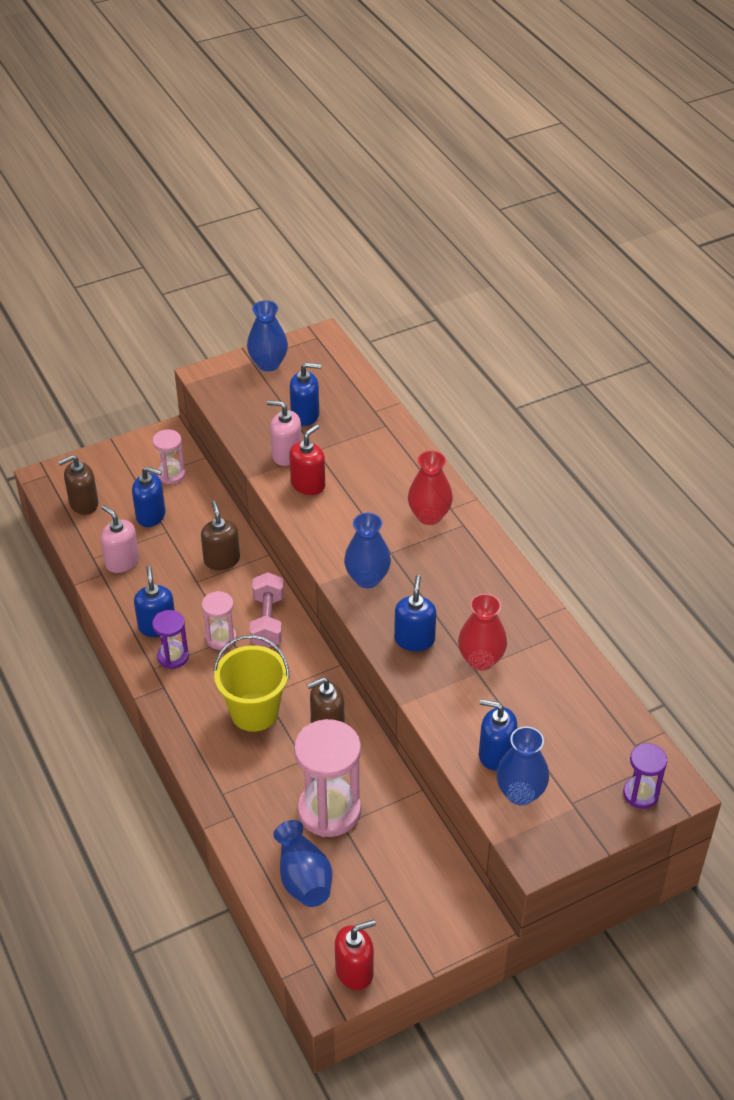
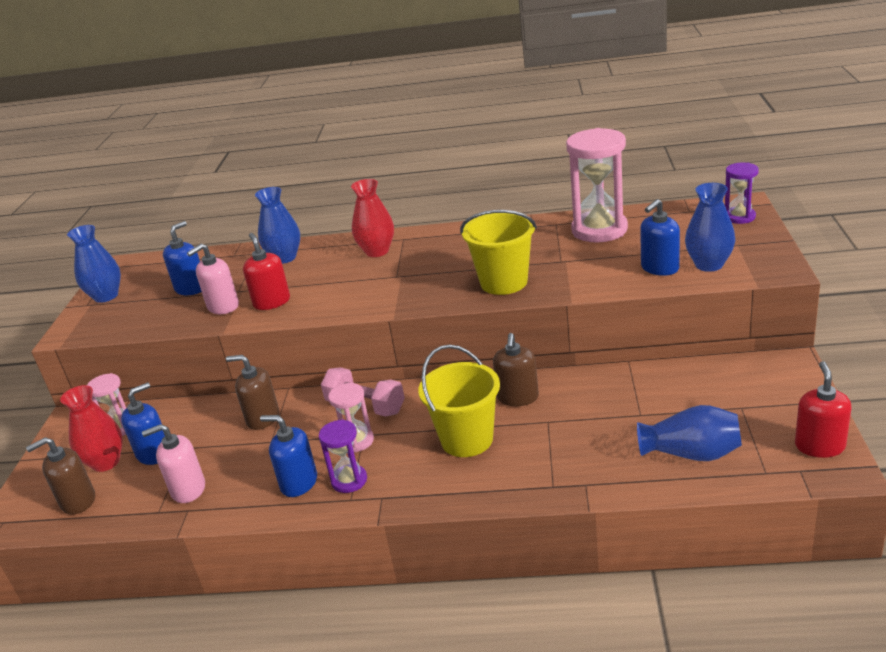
camera: 55 degrees left, 15 degrees down
(83, 503) = (78, 501): brown soap dispenser -> brown soap dispenser turned 60 degrees clockwise
(329, 810) = (619, 419): pink hourglass -> pink hourglass (599, 230)
(367, 578) = (413, 292): blue vase -> blue vase (284, 258)
(414, 639) = (504, 282): blue soap dispenser -> yellow bucket
(481, 660) = (553, 256): red vase -> red vase (106, 462)

